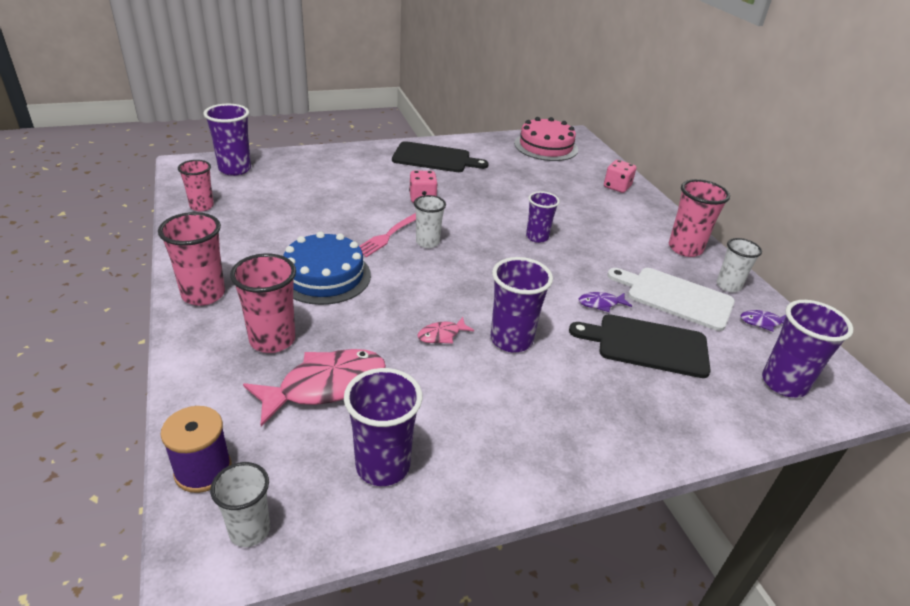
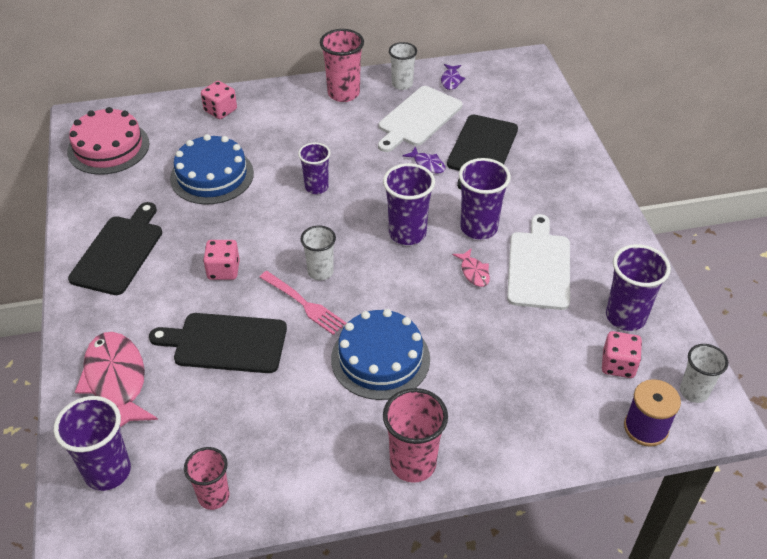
camera: 80 degrees left, 10 degrees up
(272, 340) = (486, 395): pink cup -> none
(303, 451) = (618, 365): none -> pink dice
(325, 386) = (545, 353): pink fish -> pink fish (116, 381)
(345, 203) = (225, 343): none -> black cutting board
(458, 387) = (539, 267): none -> white cutting board
(531, 188) = (212, 175): none -> blue cake
(601, 304) = (427, 164): purple fish -> purple fish turned 45 degrees counterclockwise
(784, 383) = (520, 92): purple cup -> purple cup (407, 233)

